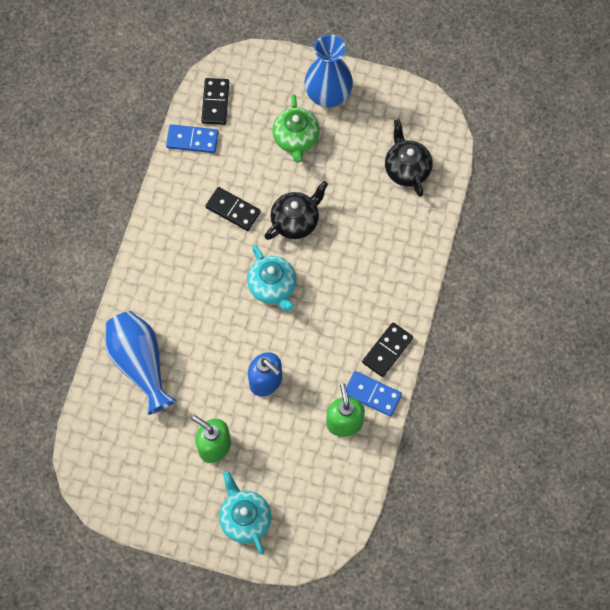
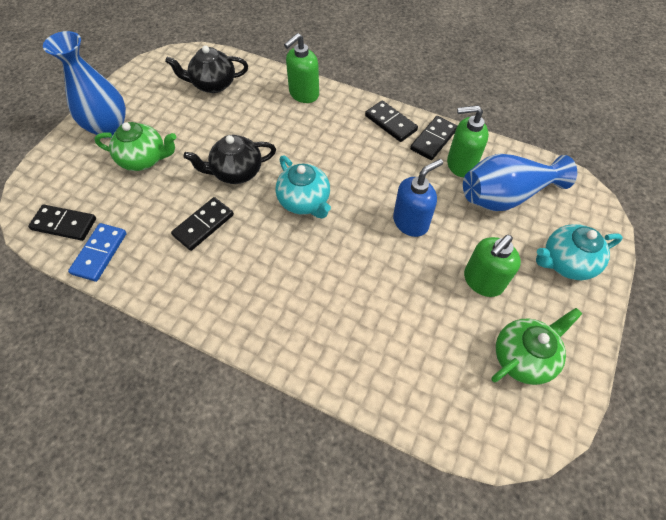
camera: 80 degrees left, 10 degrees down
(140, 364) = (372, 349): blue vase -> blue vase (505, 196)
(150, 479) = (523, 357): none -> green teapot
(273, 287) = (304, 201): turquoise teapot -> turquoise teapot turned 75 degrees clockwise
(296, 221) = (236, 172): black teapot -> black teapot turned 75 degrees counterclockwise
(372, 394) = (433, 139): blue domino -> black domino
(411, 259) = (303, 94): none -> green soap dispenser

